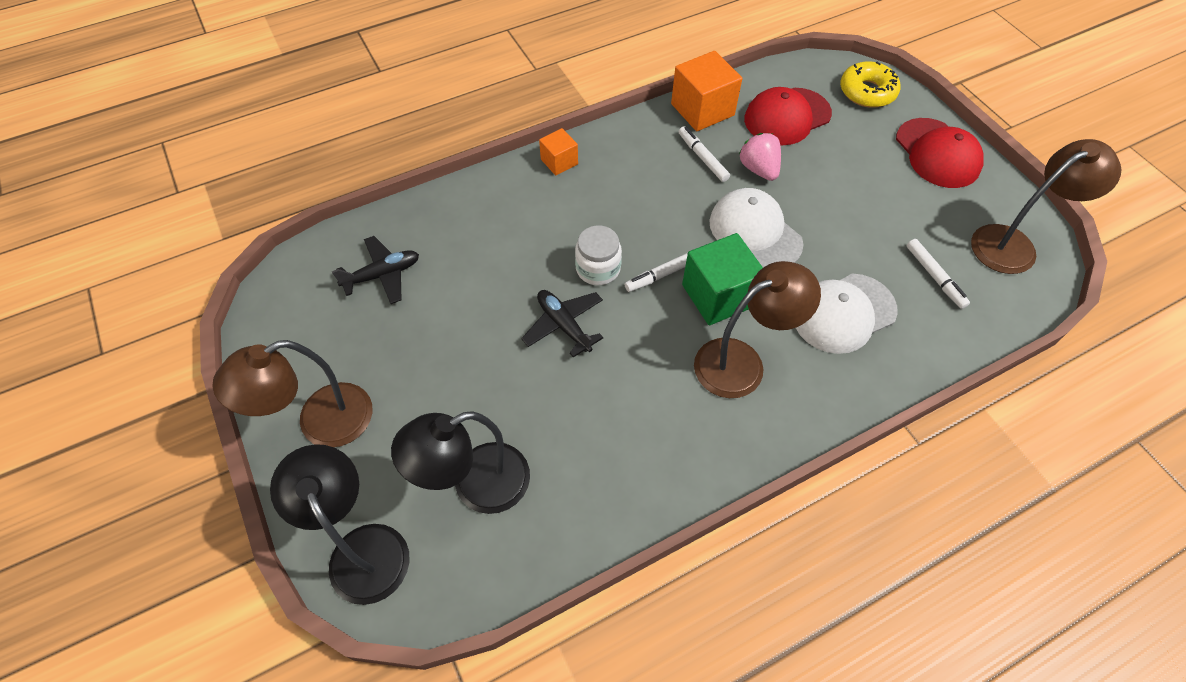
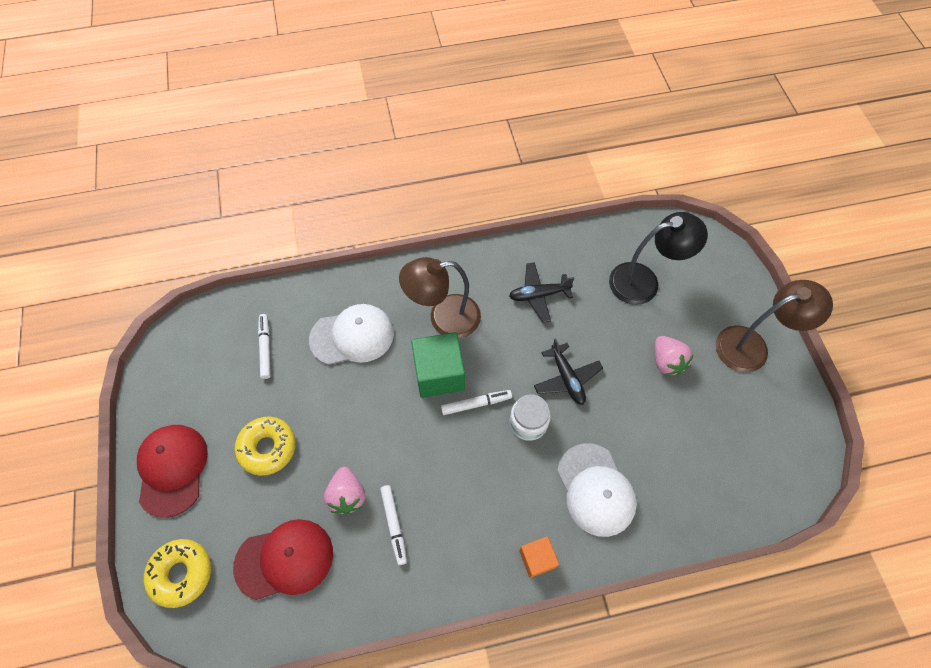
camera: 165 degrees left, 5 degrees up
(362, 547) = (716, 263): black lamp -> none
(382, 275) = (713, 463): black plane -> black plane (539, 295)
(438, 374) = (666, 362): none -> pink strawberry
(702, 110) = (367, 596): orange cube -> none
(755, 232) = (384, 425): white cap -> white cap (595, 489)
(861, 188) = (267, 448): none -> yellow donut
(1013, 244) = (184, 360): brown lamp -> none

